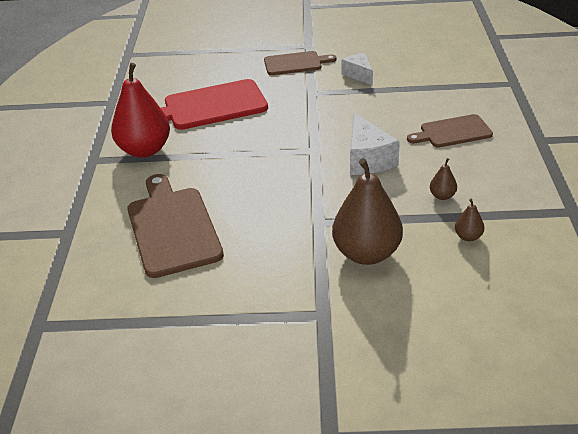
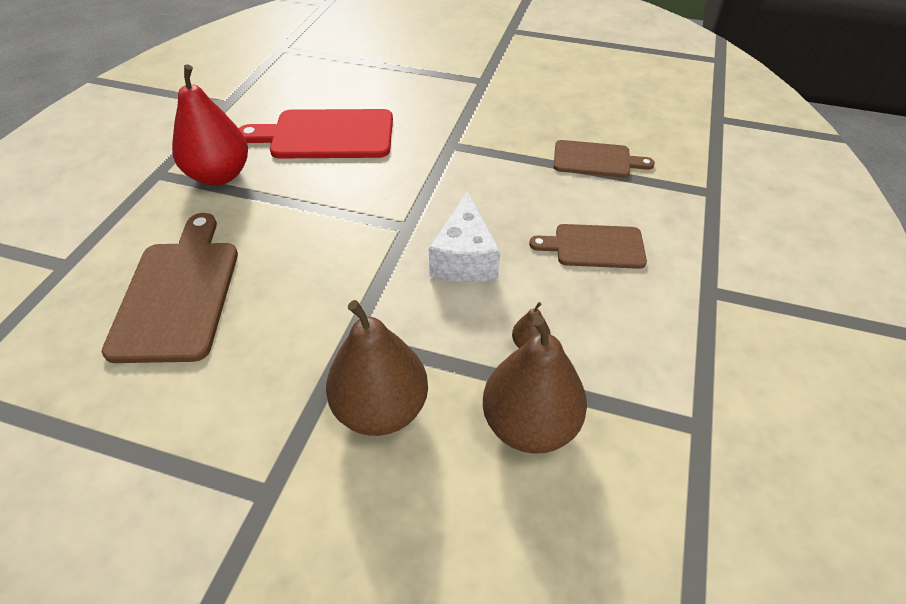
camera: 15 degrees right, 10 degrees up
(295, 63) = (455, 101): brown cutting board -> brown cutting board (596, 160)
(359, 75) = (521, 133): white cheese -> none
(468, 237) = (529, 424): brown pear -> brown pear, size x2.36

